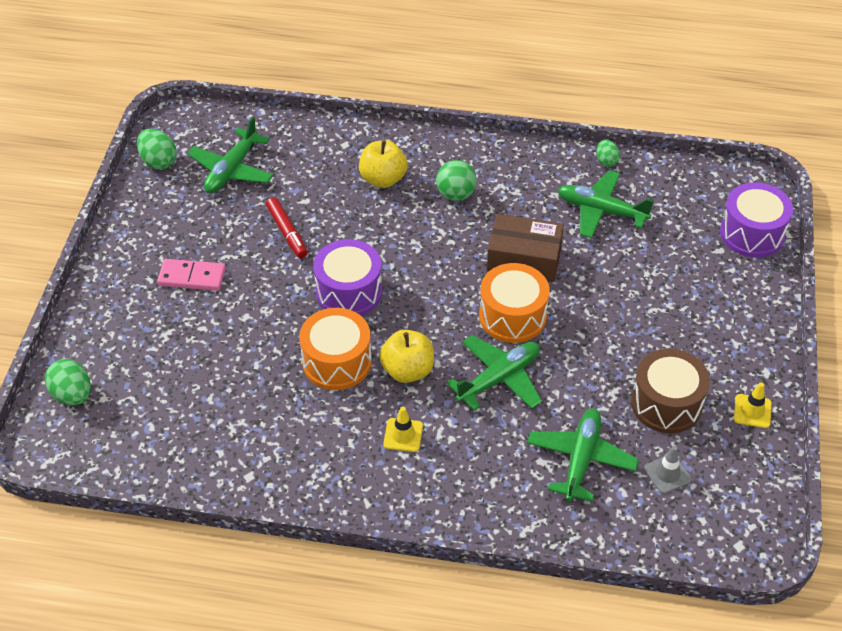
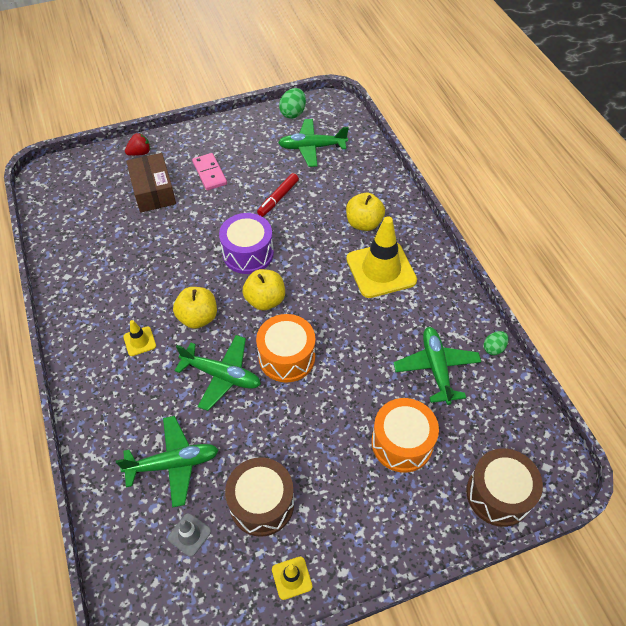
camera: 60 degrees right, 5 degrees up
(72, 395) = (88, 168): green egg -> none
(93, 332) = (140, 153): none -> red strawberry
(337, 362) = (183, 276): orange drum -> orange drum (402, 443)
(426, 303) = (265, 300): none -> yellow apple
(456, 194) = (381, 270): green ball -> yellow traffic cone
(524, 259) = (348, 339): brown box -> brown box (153, 191)
(752, 233) = (498, 494): purple drum -> brown drum

